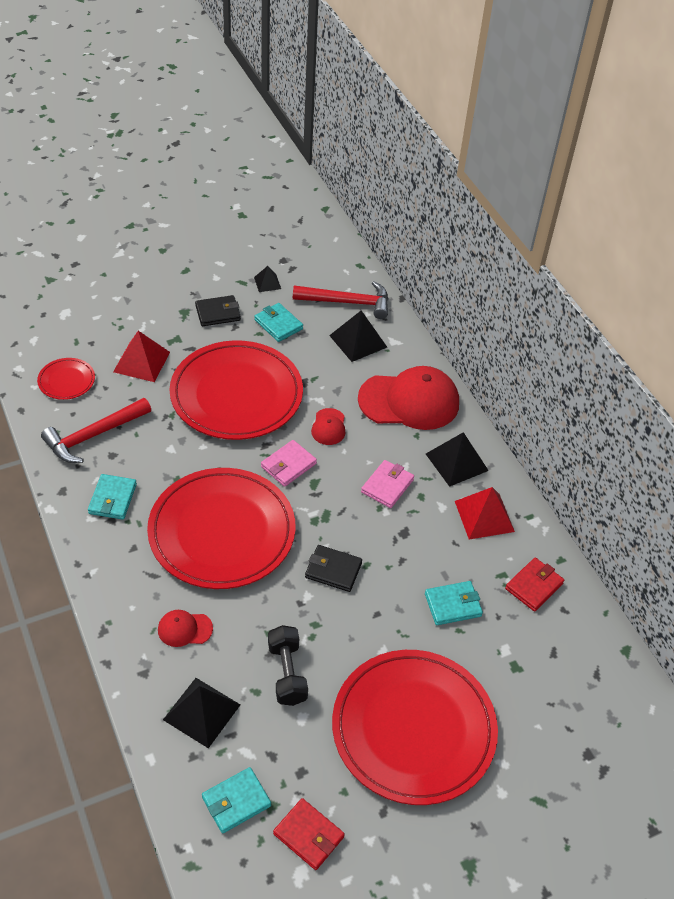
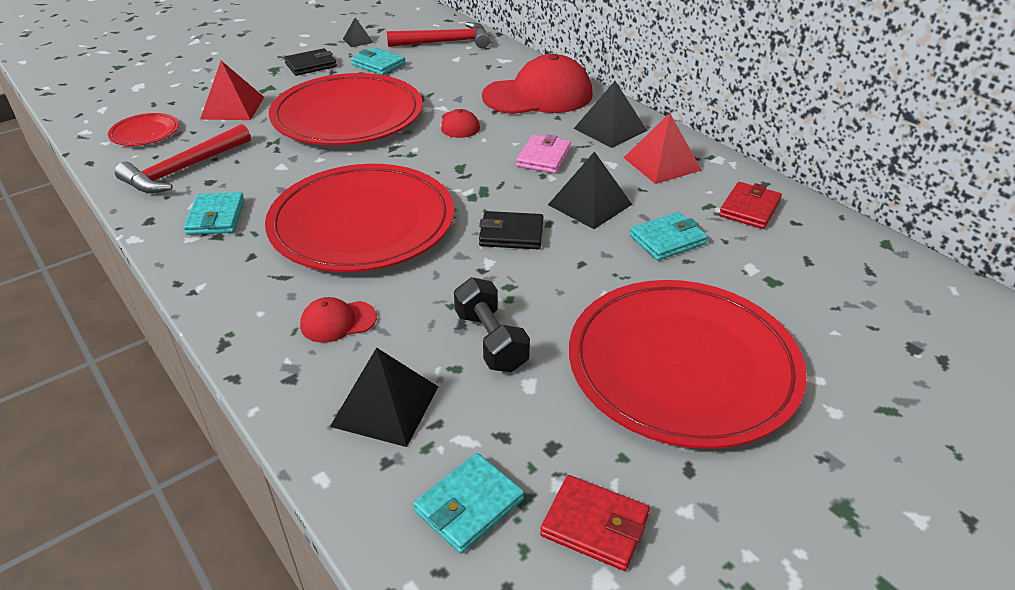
camera: 10 degrees left, 10 degrees down
(288, 465) = (425, 158): pink wallet -> none
(358, 341) = (466, 64): black pyramid -> black pyramid (590, 204)

